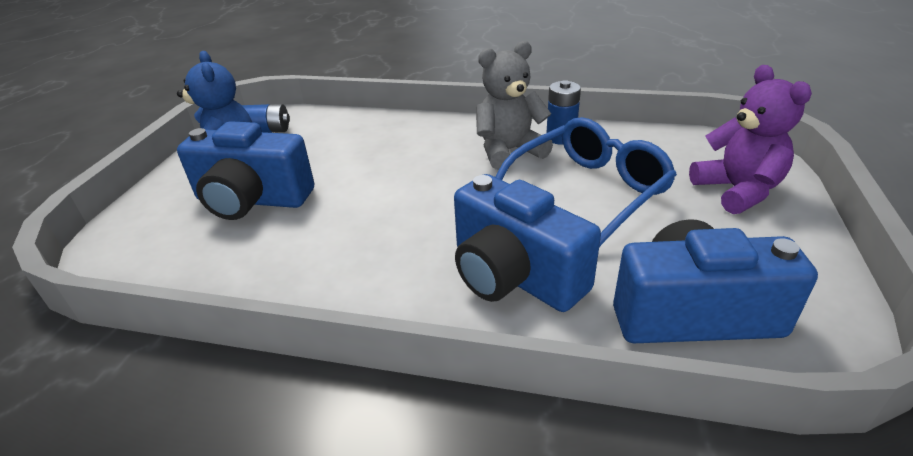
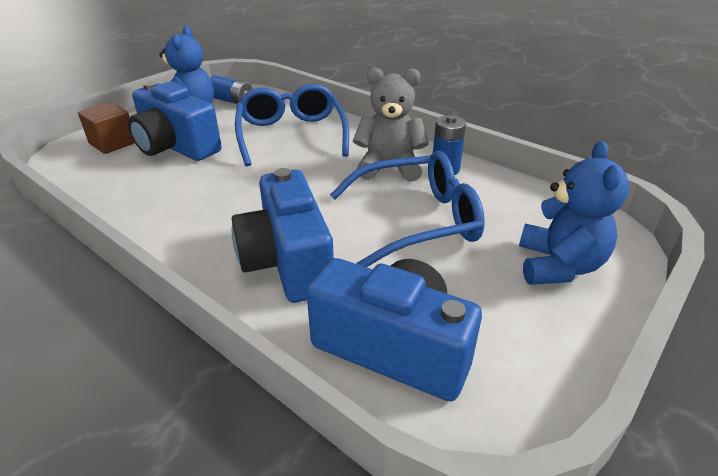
camera: 25 degrees right, 0 degrees up
(162, 221) = (113, 143): none -> brown cube
(374, 148) = (291, 134): none -> blue glasses
(737, 191) = (558, 266): purple teddy bear -> blue teddy bear

